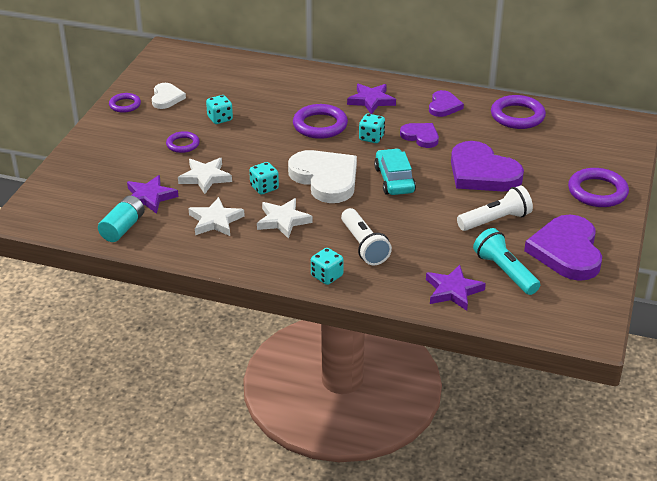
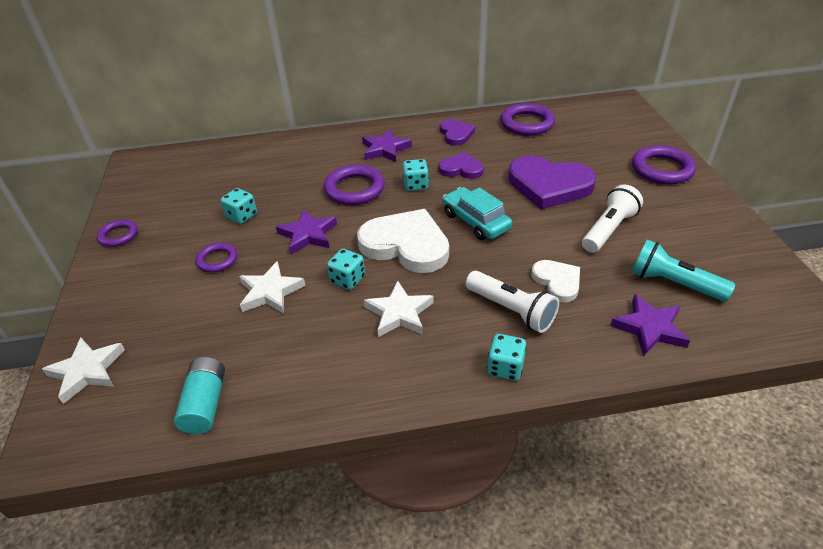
camera: 25 degrees left, 5 degrees up
(149, 197) = (216, 344): purple star -> purple star (308, 235)
(166, 98) = (165, 212): white heart -> white heart (557, 282)
(215, 221) = (320, 345): white star -> white star (87, 371)
(566, 251) = (702, 238): purple heart -> none

